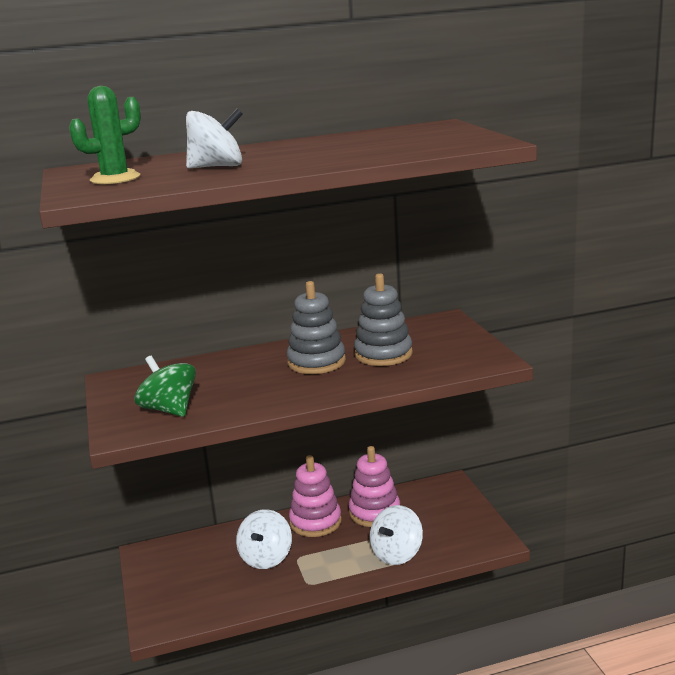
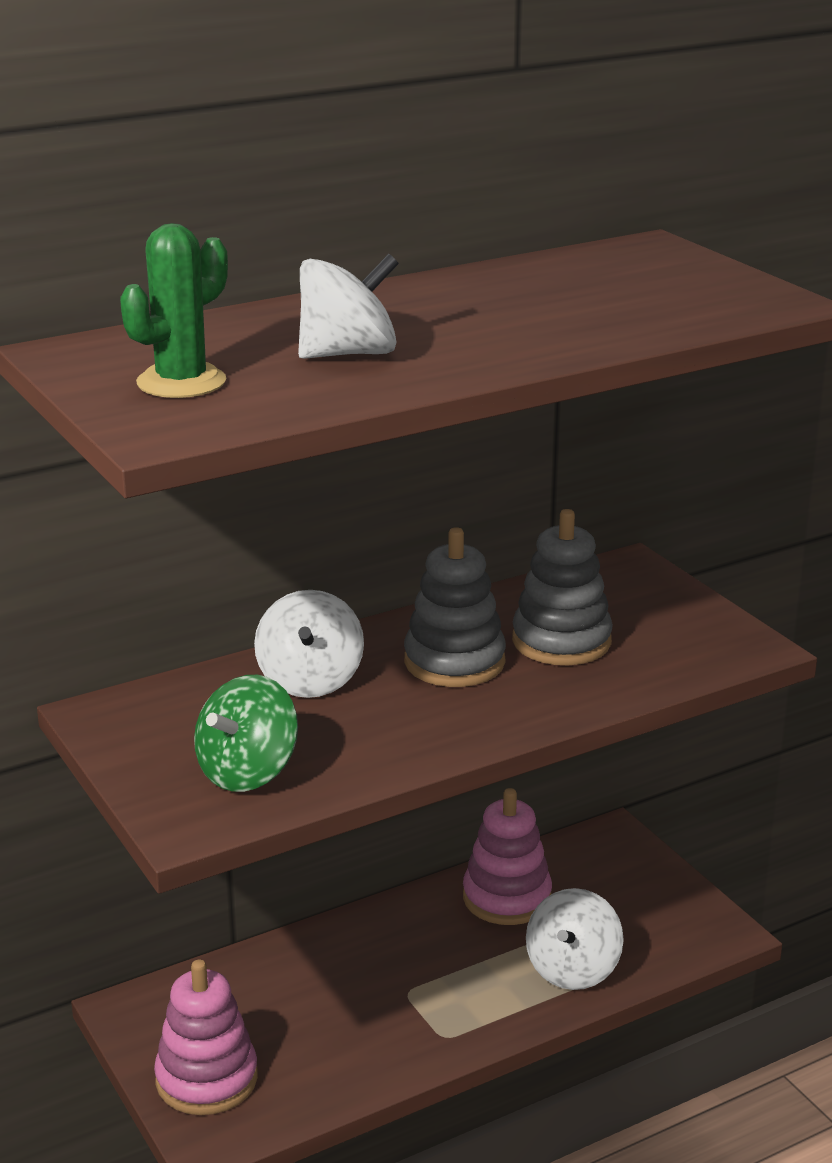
camera: 15 degrees left, 5 degrees up
(169, 410) = (248, 772): green spinning top -> green spinning top turned 90 degrees counterclockwise
(266, 558) = (352, 997): white spinning top -> white spinning top (310, 680)
(315, 522) = (411, 923): pink stacking toy -> pink stacking toy (206, 1079)

